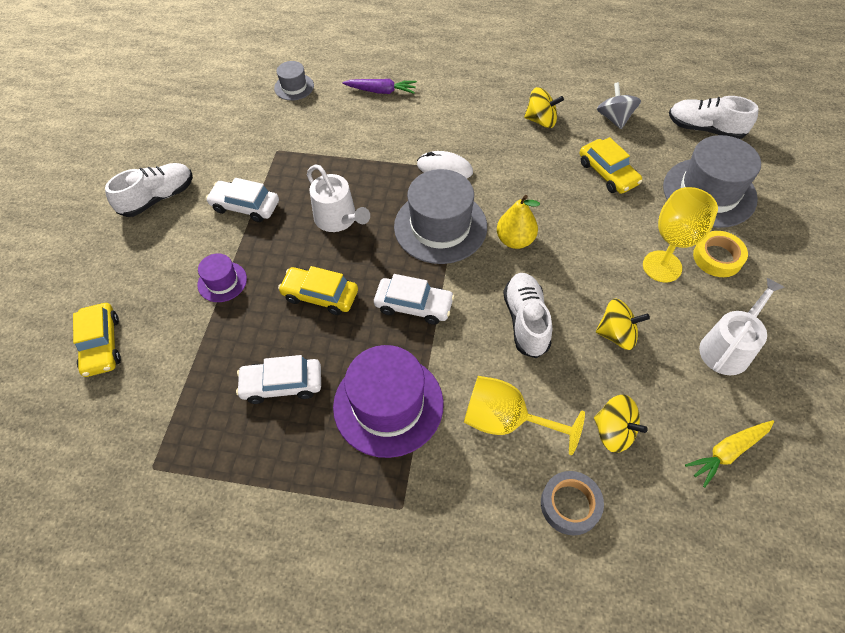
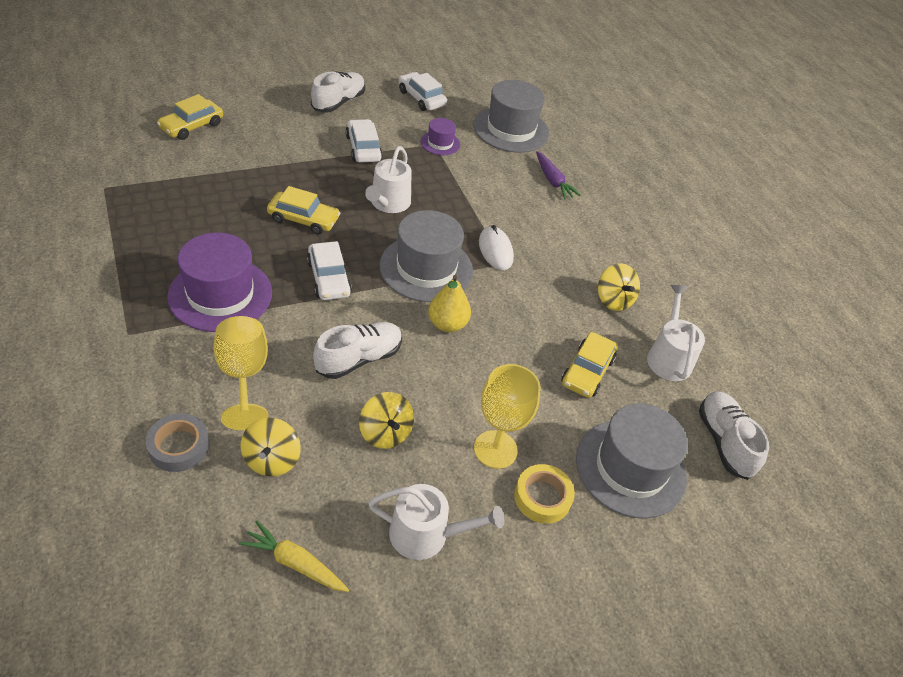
camera: 50 degrees right, 10 degrees down
(158, 198) = (338, 102): white shoe -> white shoe turned 75 degrees counterclockwise
(222, 282) = (282, 162): purple hat -> purple hat (440, 143)
(282, 384) = (207, 227): white car -> white car (421, 98)
(294, 87) = (511, 129): grey hat -> grey hat, size x1.99
(320, 295) = (303, 219): yellow car -> yellow car turned 120 degrees clockwise
(614, 118) = (668, 357): grey spinning top -> white watering can

